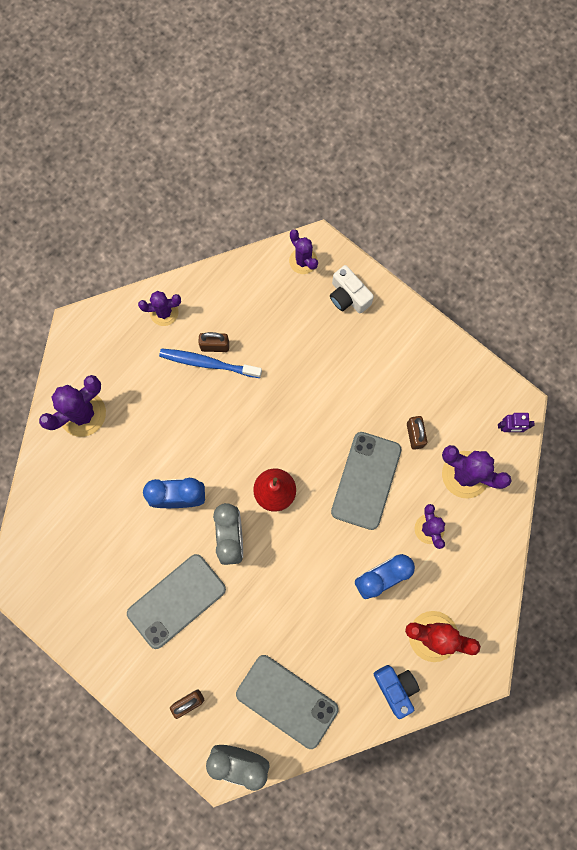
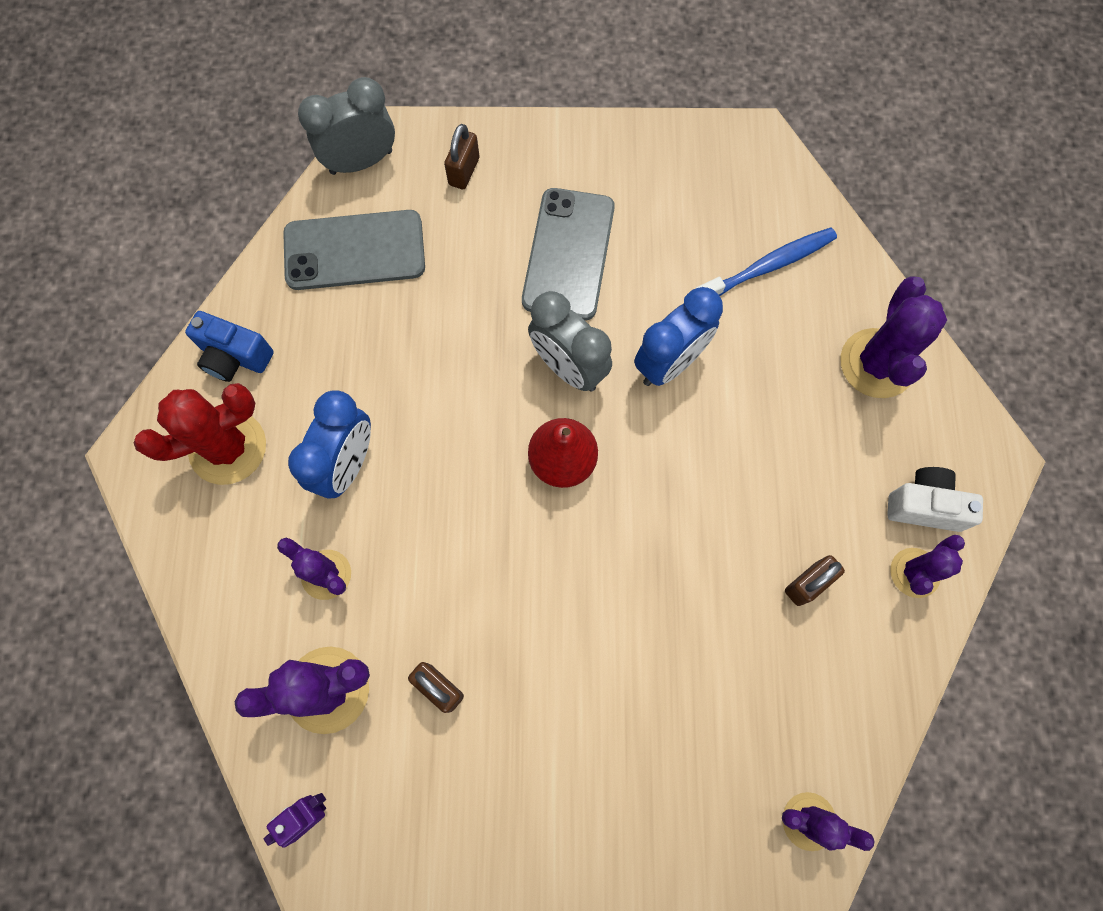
camera: 140 degrees right, 5 degrees down
(208, 363) = (793, 553): blue toothbrush -> blue toothbrush (767, 266)
(348, 296) = (697, 821): white camera -> white camera (924, 506)
(366, 480) = (458, 570): grey phone -> none

